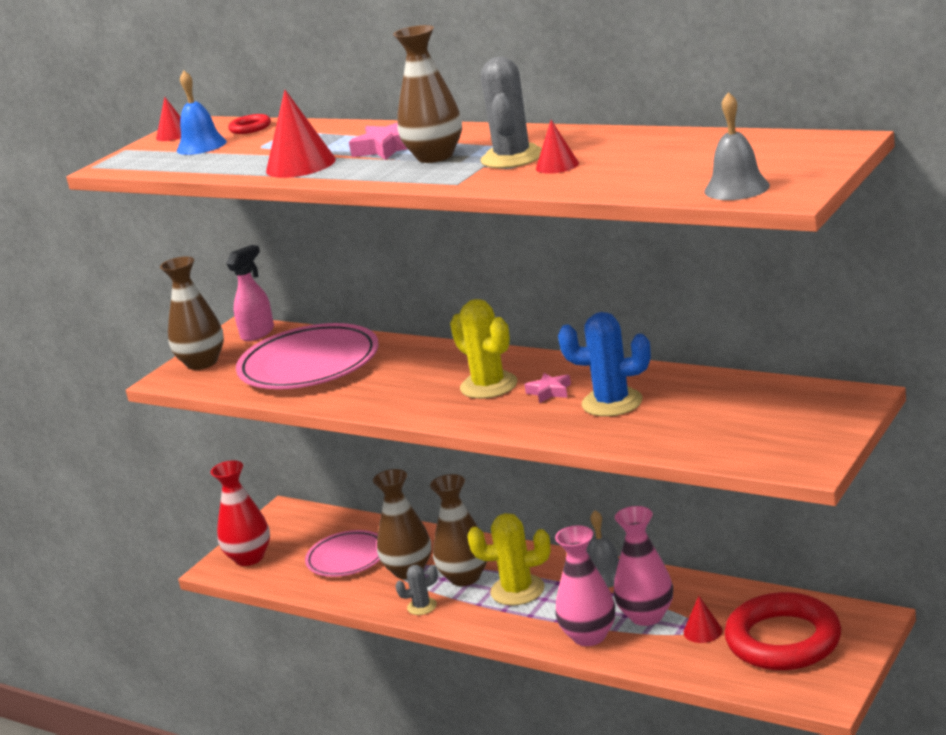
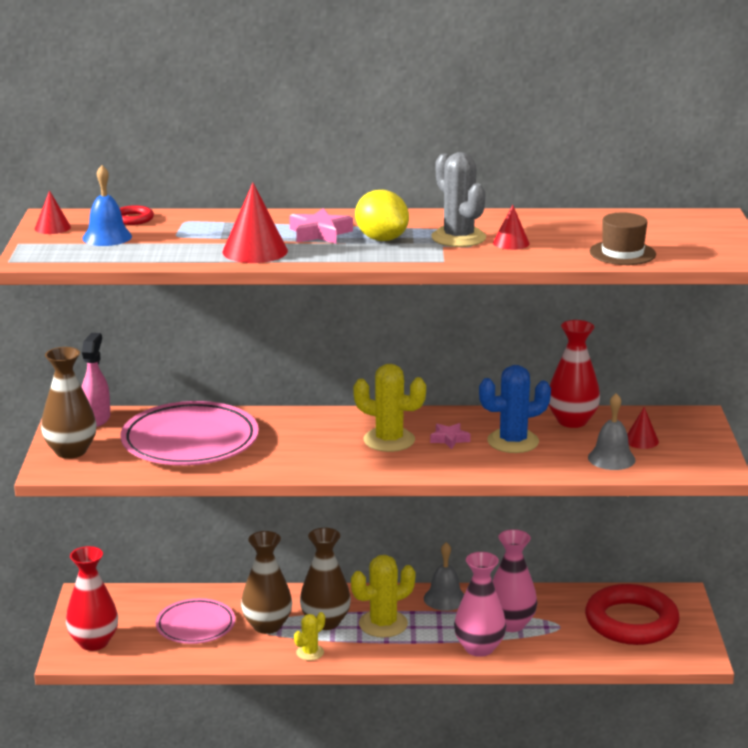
camera: 35 degrees left, 0 degrees up
(422, 606) = (310, 652): grey cactus -> yellow cactus
(435, 156) = (381, 239): brown vase -> yellow lemon
(659, 183) = (622, 253): none -> brown hat
(702, 631) = (565, 627): red cone -> red cone (641, 440)
(703, 386) = (572, 421): none -> red vase
(736, 188) = (691, 255): grey bell -> grey bell (611, 458)

